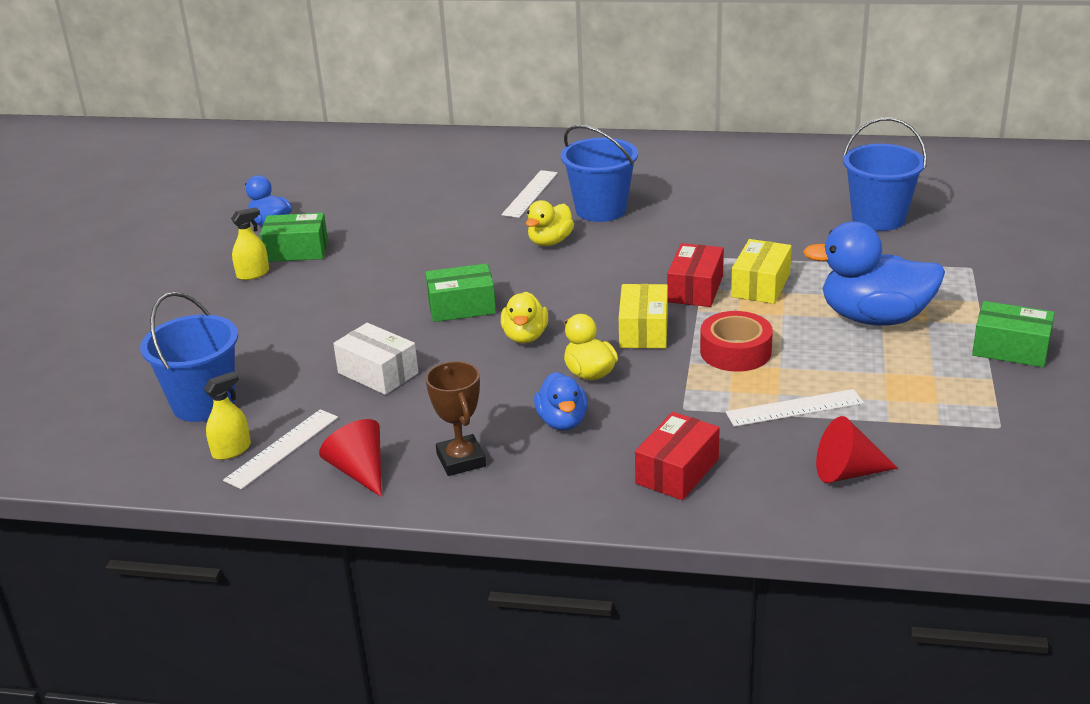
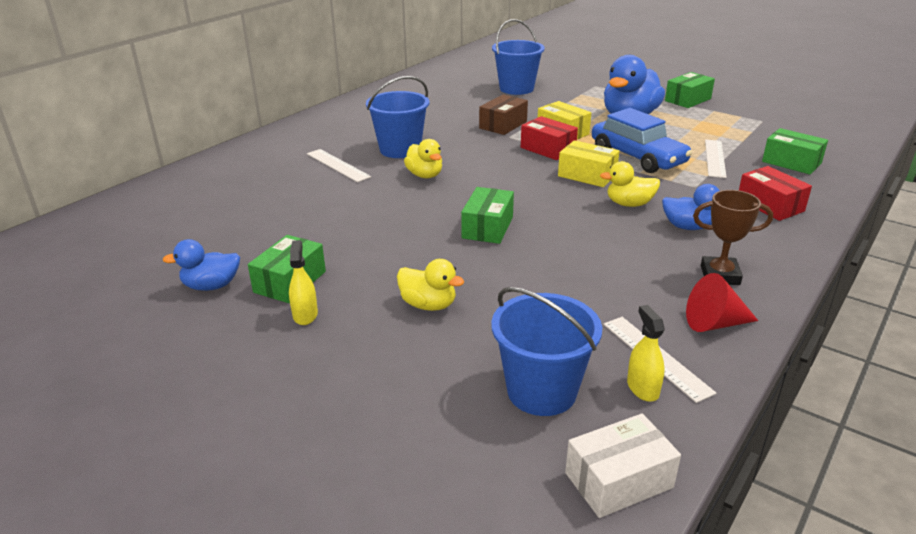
camera: 65 degrees left, 0 degrees up
(378, 373) = (561, 284): white box -> white box (618, 480)
(525, 336) = (558, 214): yellow duck -> yellow duck (428, 305)
(735, 351) = (637, 157): red tape -> blue car
(739, 244) = (503, 125): none -> brown box
(847, 472) = (791, 162): red cone -> green box

